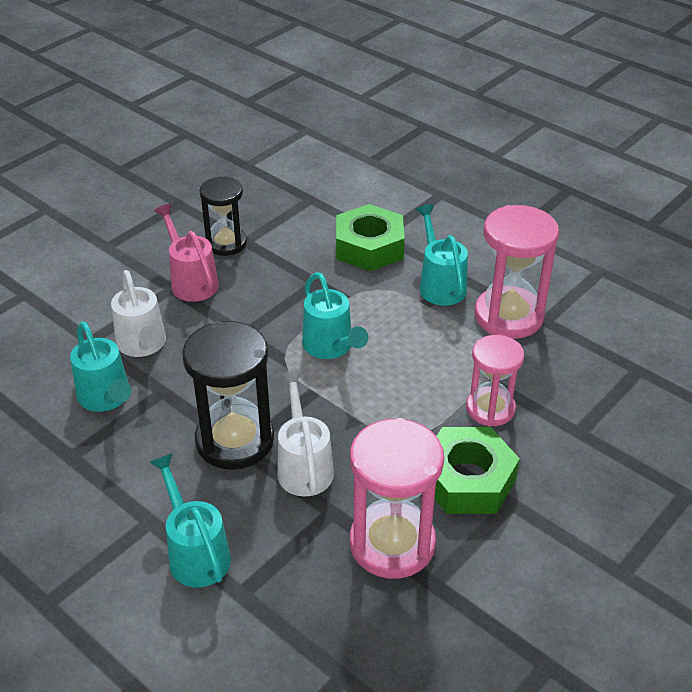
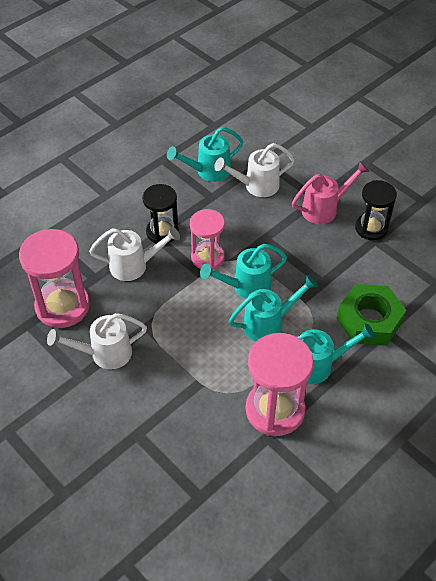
camera: 95 degrees right, 10 degrees up
(196, 553) = (79, 215): turquoise watering can -> turquoise watering can (268, 324)
(235, 440) = (162, 232): black hourglass -> black hourglass, size x0.64
(467, 480) = (105, 354): green nut -> white watering can
(490, 408) = (169, 378): pink hourglass -> pink hourglass (207, 257)

